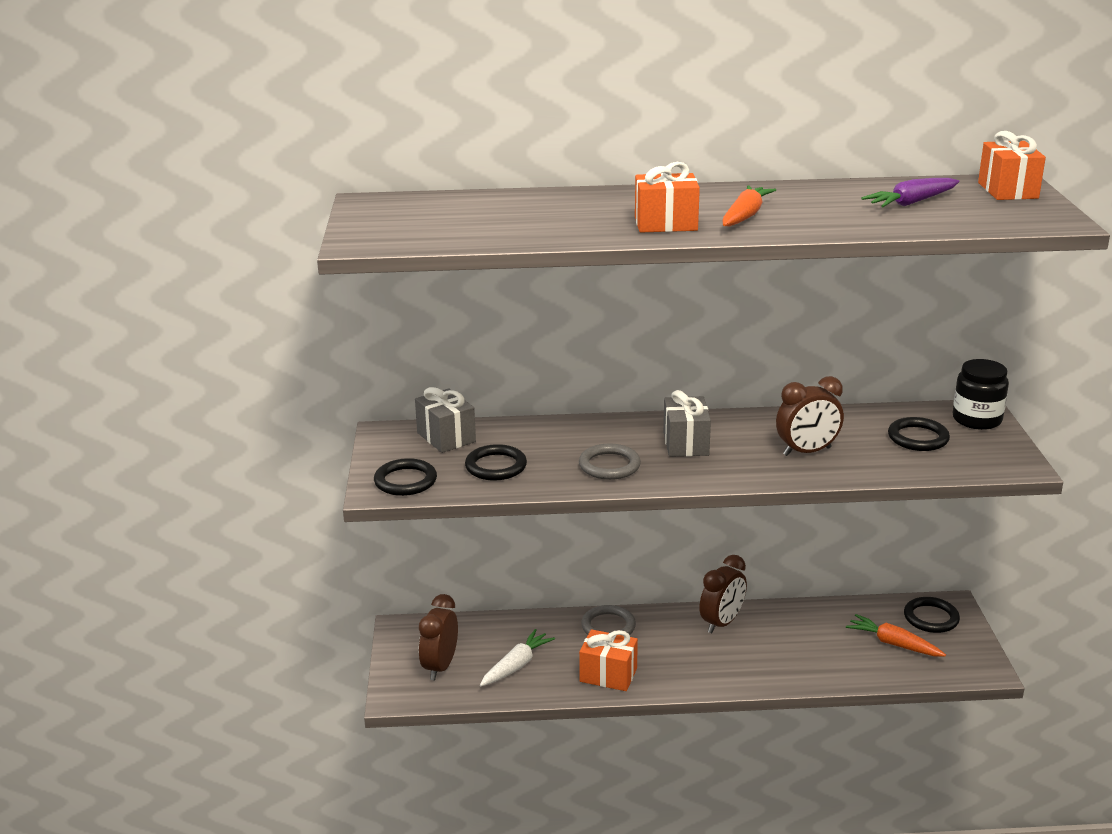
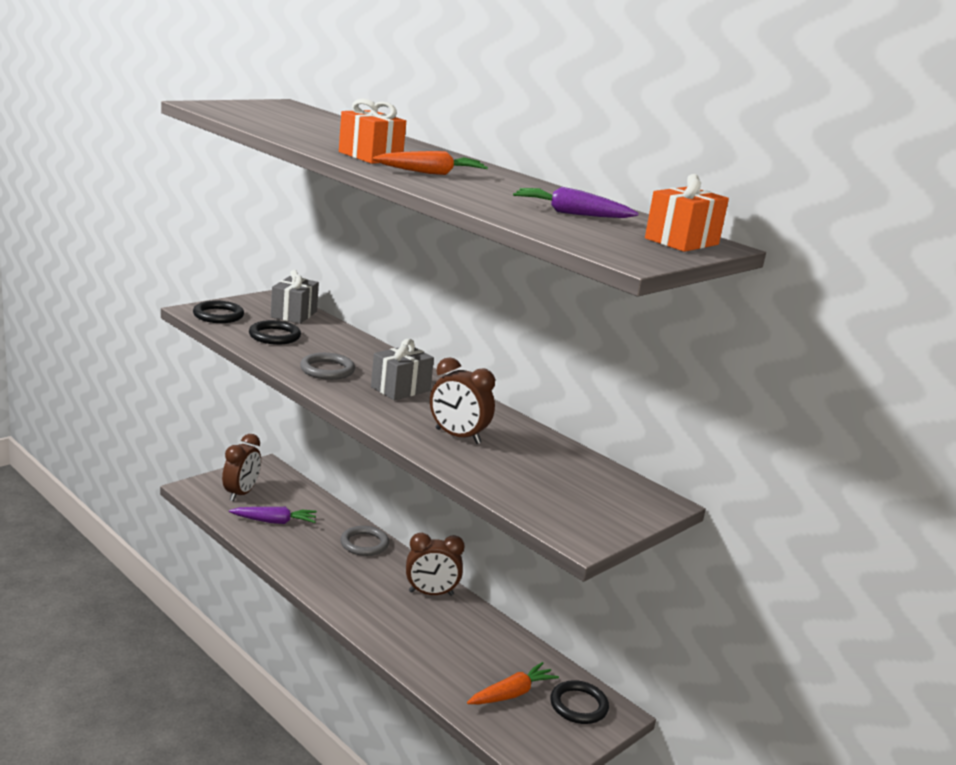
camera: 45 degrees right, 5 degrees down
(440, 666) = (241, 493): brown clock -> brown clock turned 135 degrees clockwise
(516, 665) = (274, 521): white carrot -> purple carrot
(608, 675) = (305, 562): orange gift -> none
(893, 644) = (512, 693): orange carrot -> orange carrot turned 60 degrees clockwise
(918, 438) = (557, 480): black ring -> none
(977, 419) = (639, 502): black jar -> none

